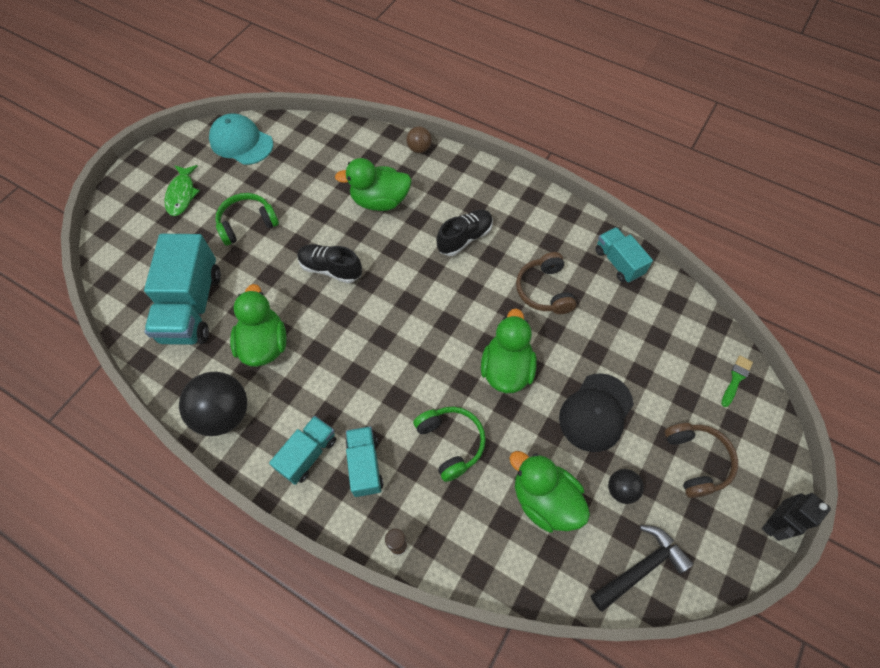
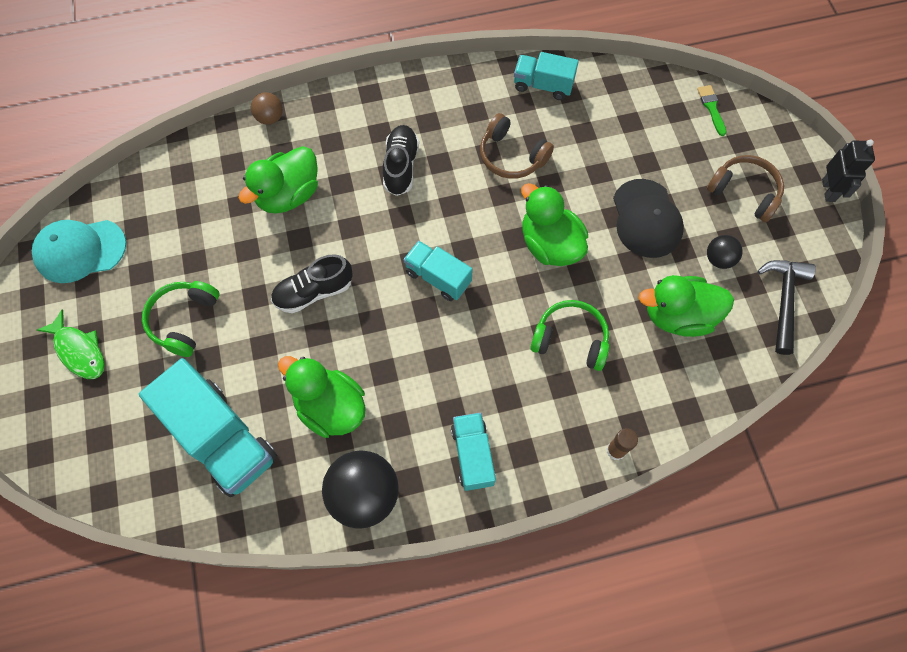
camera: 45 degrees left, 5 degrees up
(365, 465) = (526, 419): turquoise truck -> turquoise truck (438, 277)

